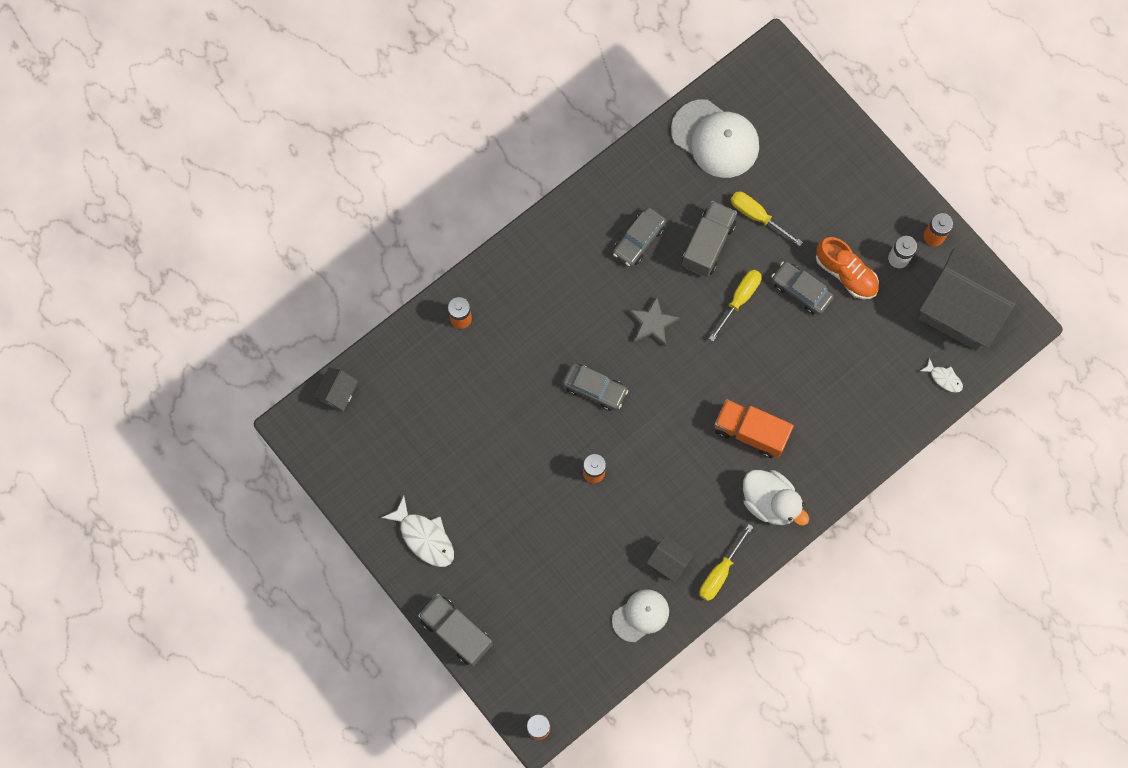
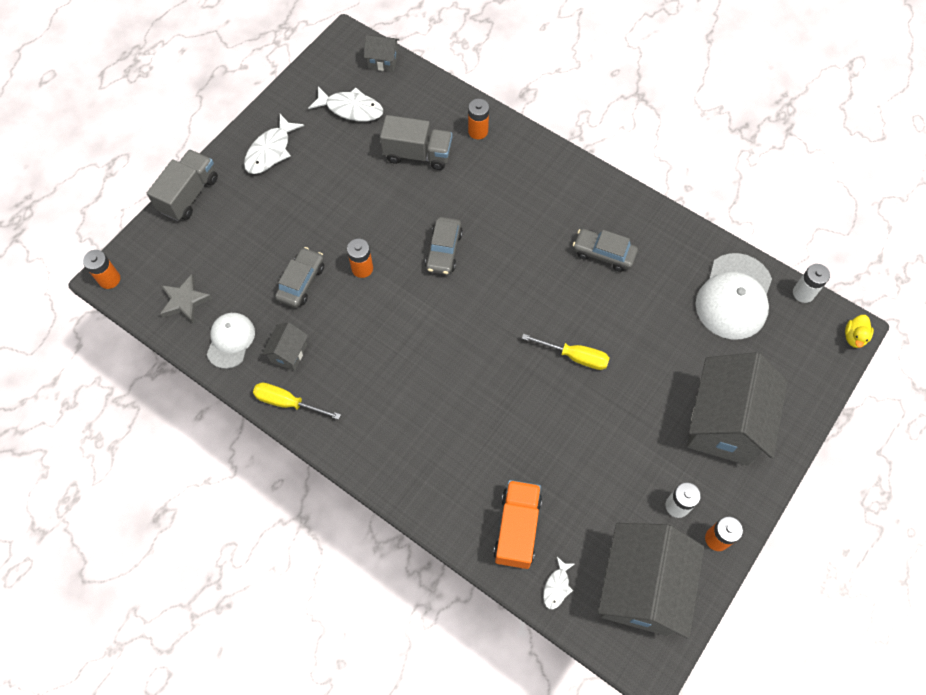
camera: 75 degrees right, 10 degrees down
(393, 441) = (351, 109): none -> white fish
(641, 615) = (230, 340): white cap -> white cap turned 120 degrees counterclockwise
(652, 323) = (524, 284): grey star -> grey star (185, 301)
(707, 244) = (621, 315): grey truck -> grey truck (417, 154)
(727, 77) = (803, 293): none -> white battery
(750, 432) = (439, 398): orange truck -> orange truck (517, 529)
(757, 216) = (668, 353): yellow screwdriver -> none
(770, 502) = (371, 434): white duck -> none
(782, 52) = (854, 337): none -> yellow duck
(801, 290) = (605, 413): grey car -> grey car (301, 282)
(835, 193) = (724, 423): none -> grey house
(845, 273) = (639, 454): orange shoe -> none

